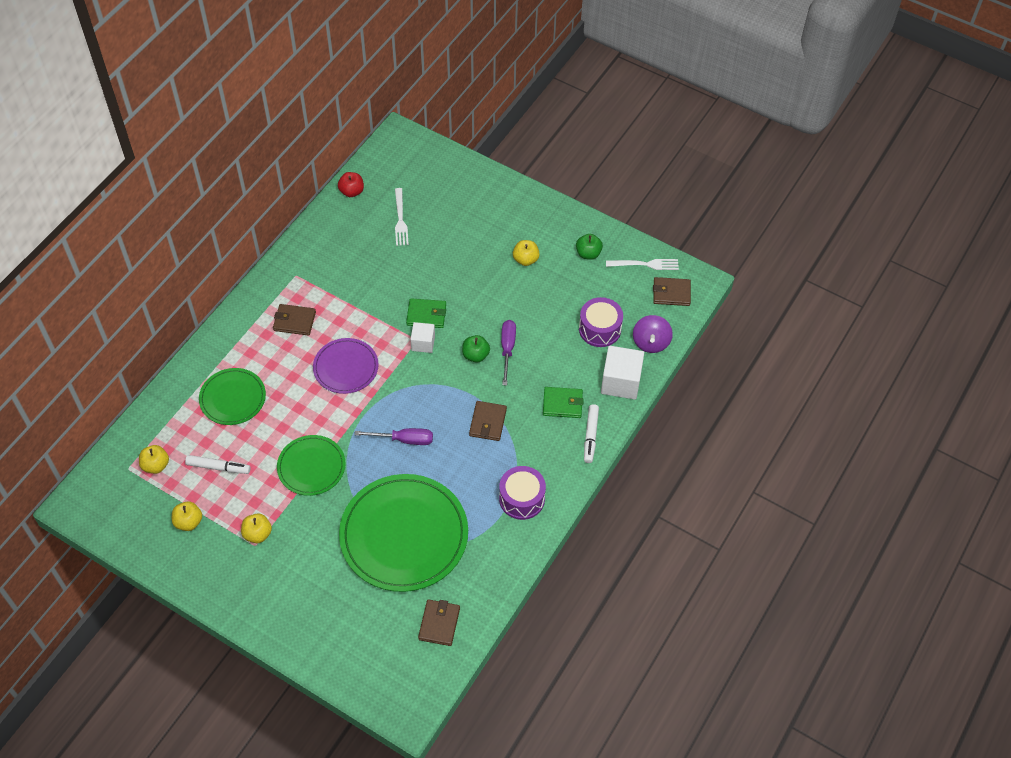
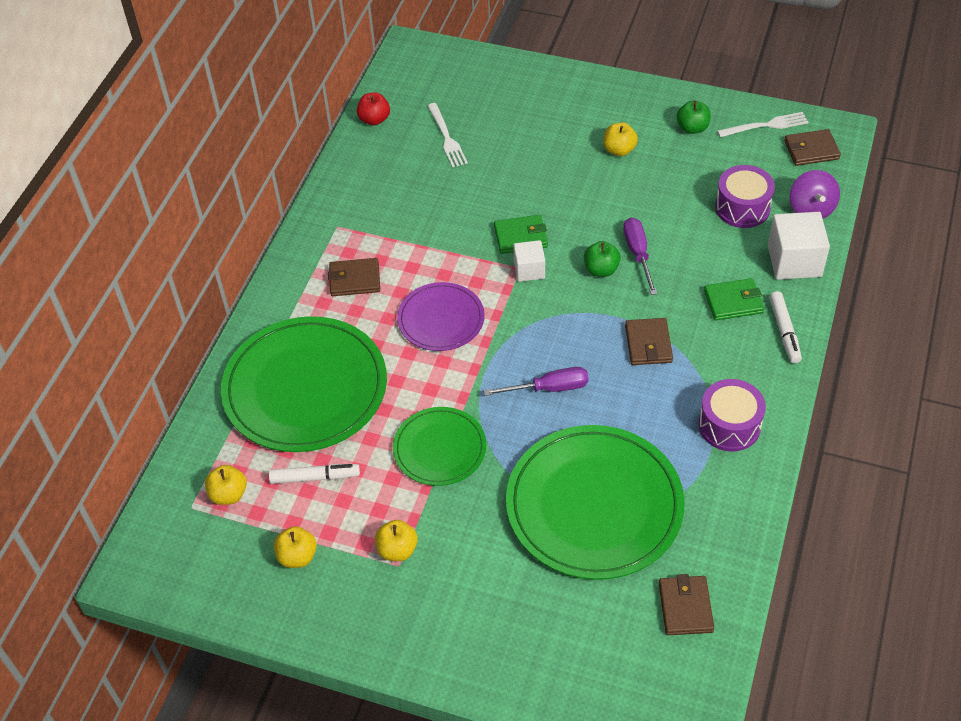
camera: 10 degrees left, 5 degrees down
(233, 398) = (305, 388): green plate -> green plate, size x1.83

